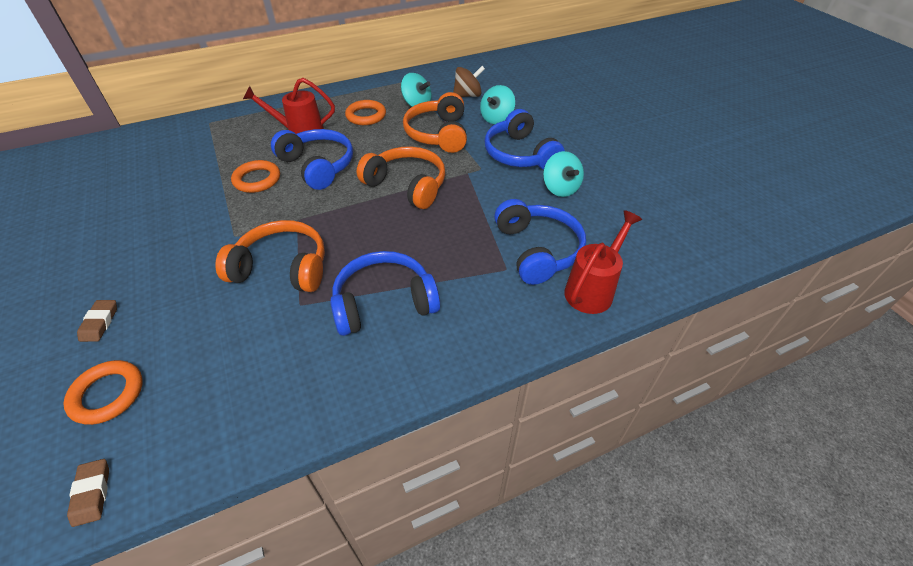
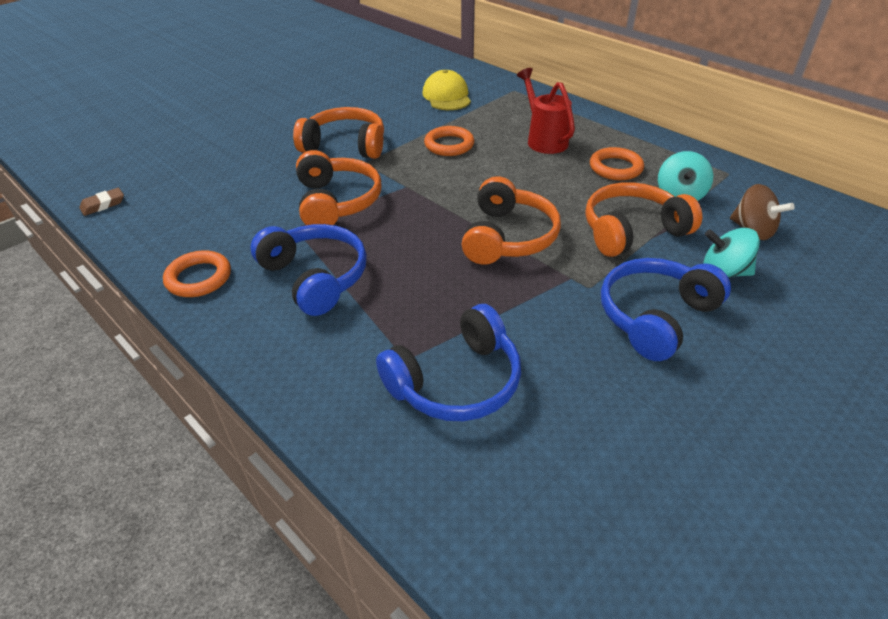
camera: 70 degrees right, 5 degrees down
(100, 323) = (246, 145): brown eraser -> none
(107, 394) = (182, 176): orange ring -> orange ring (199, 278)
(172, 159) = (447, 96): none -> yellow cap
(188, 243) = (345, 145): none -> orange headphones
(318, 166) = (496, 169): blue headphones -> none
(560, 188) = (607, 379): turquoise spinning top -> none
(592, 290) = (405, 457): red watering can -> none

